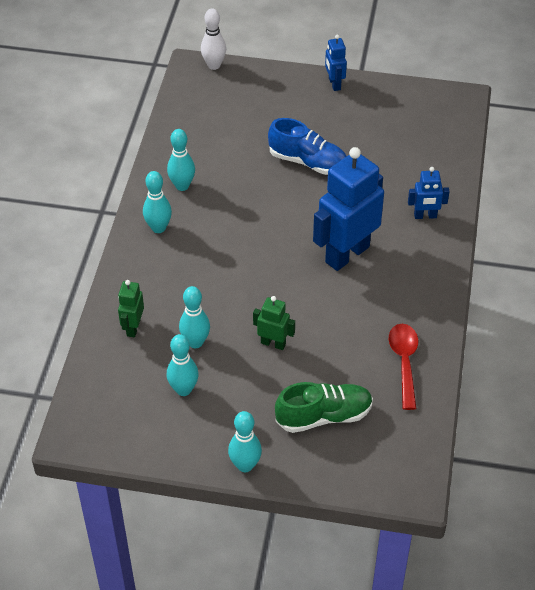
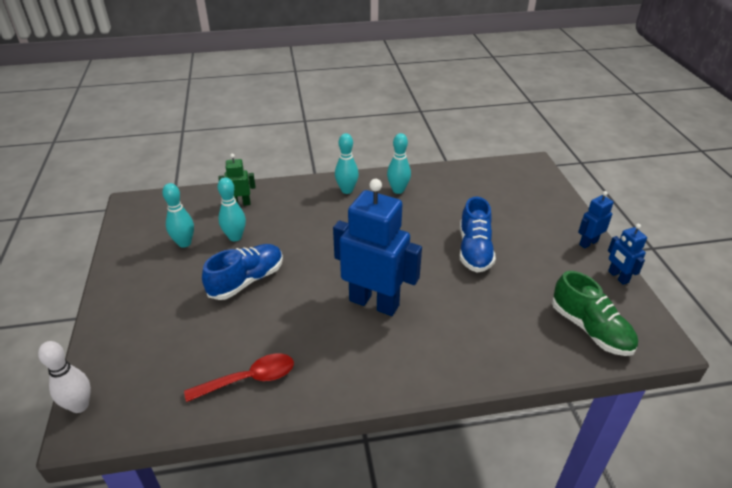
camera: 70 degrees right, 10 degrees down
(214, 65) = (544, 172): white bowling pin -> white bowling pin (80, 405)
(245, 465) = (108, 296): turquoise bowling pin -> none
(273, 343) = (247, 280): green robot -> blue shoe
(324, 416) = (169, 334): green shoe -> green shoe (590, 329)
(425, 216) = (460, 350): blue robot -> blue robot (618, 277)

